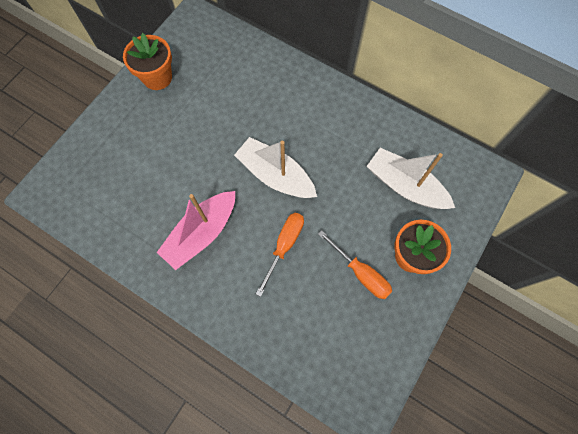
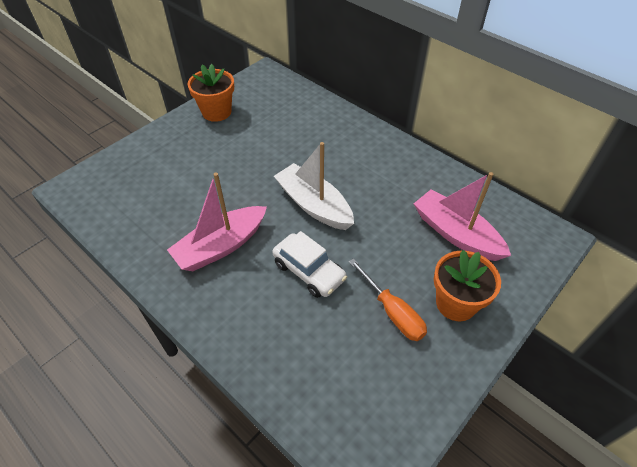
camera: 10 degrees right, 20 degrees down
(284, 246) = (309, 271): orange screwdriver -> white car
(405, 186) = (456, 234): white boat -> pink boat

